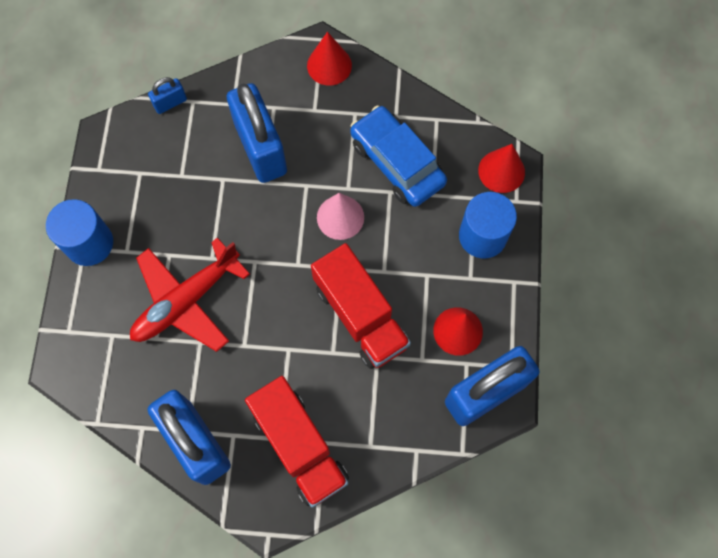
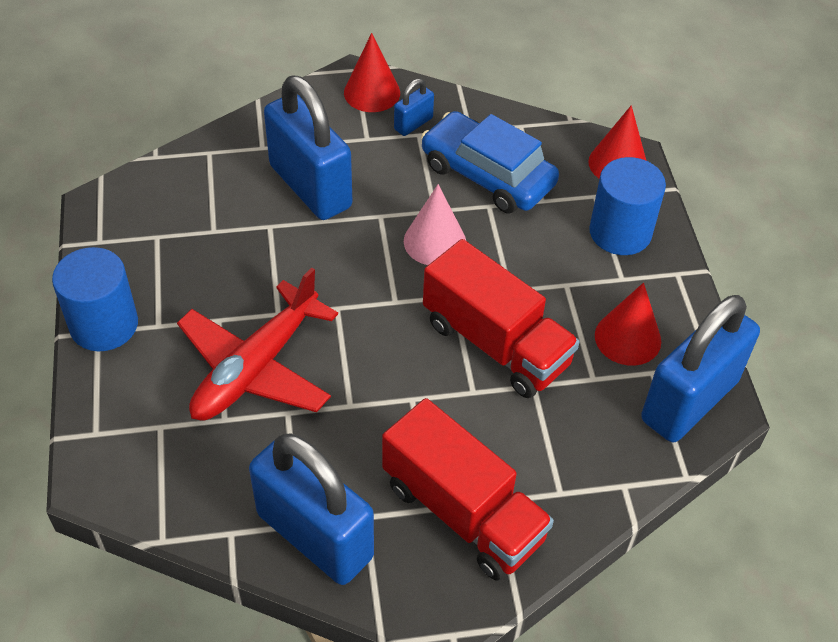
camera: 15 degrees left, 20 degrees down
(170, 103) = (180, 158): blue padlock -> blue padlock (413, 124)

